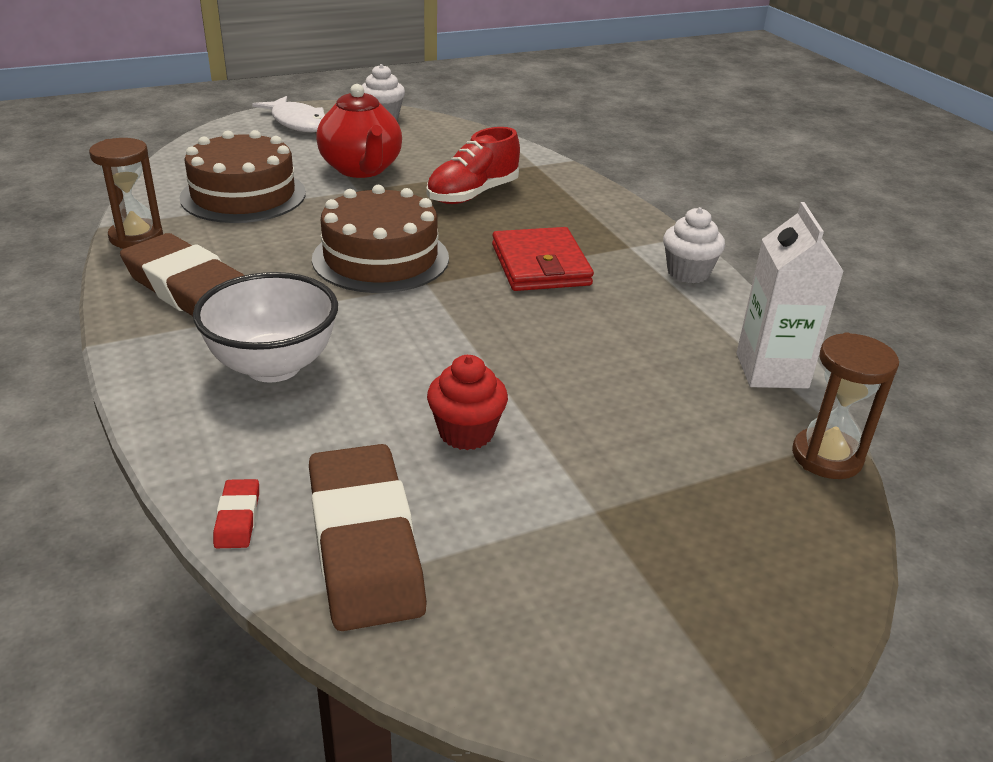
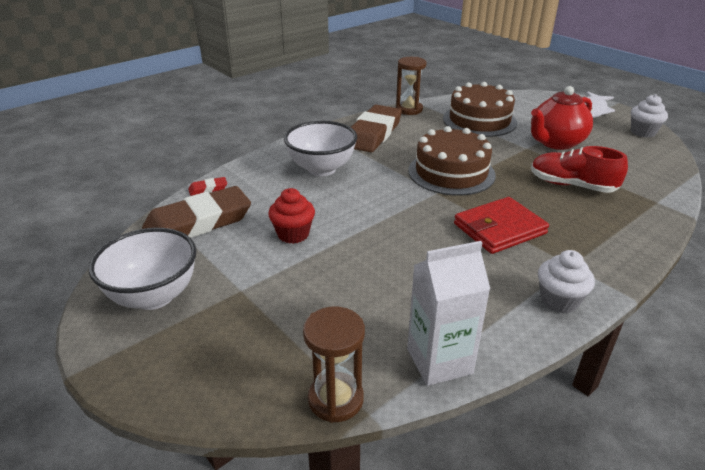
camera: 75 degrees right, 0 degrees up
(580, 620) = (154, 296): none -> white bowl

